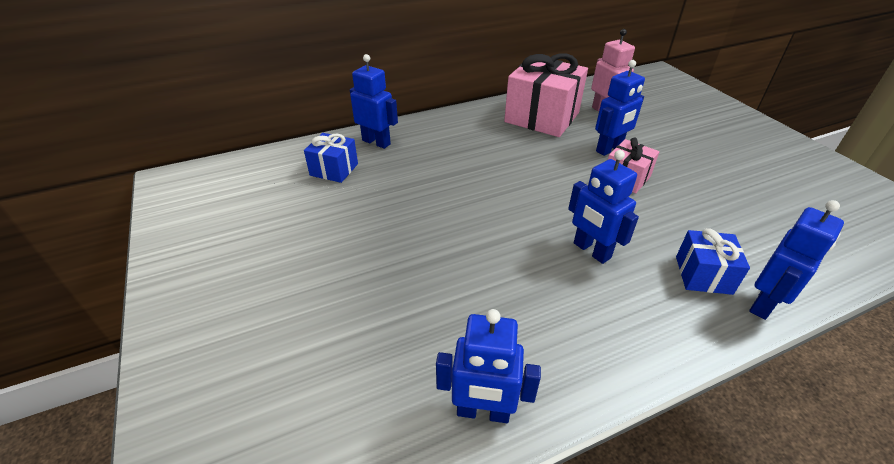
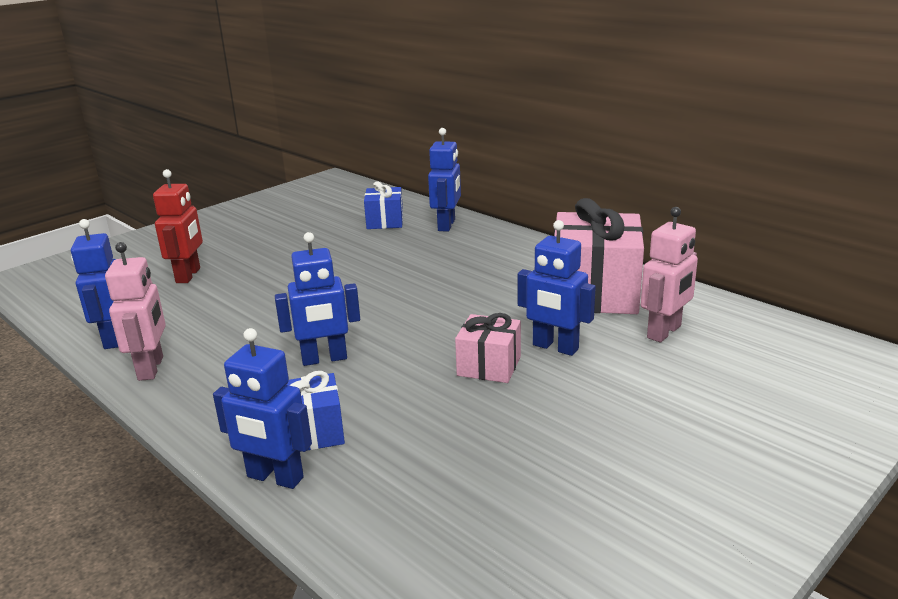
camera: 70 degrees right, 15 degrees down
(348, 327) = (188, 275): none -> red robot
(570, 376) = (151, 368): none -> pink robot
(591, 251) = (324, 359): blue robot -> blue robot turned 135 degrees counterclockwise

